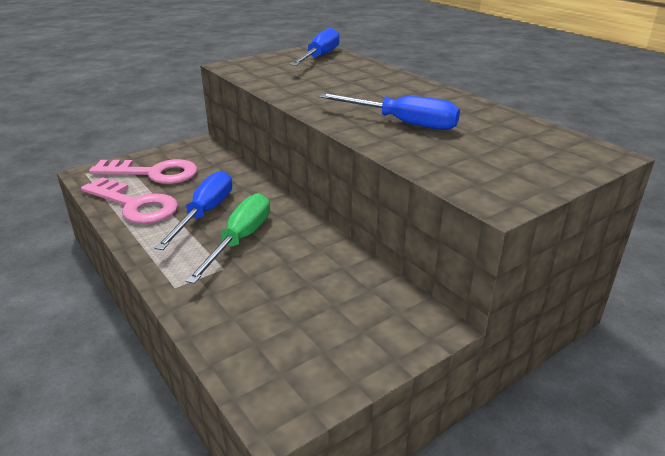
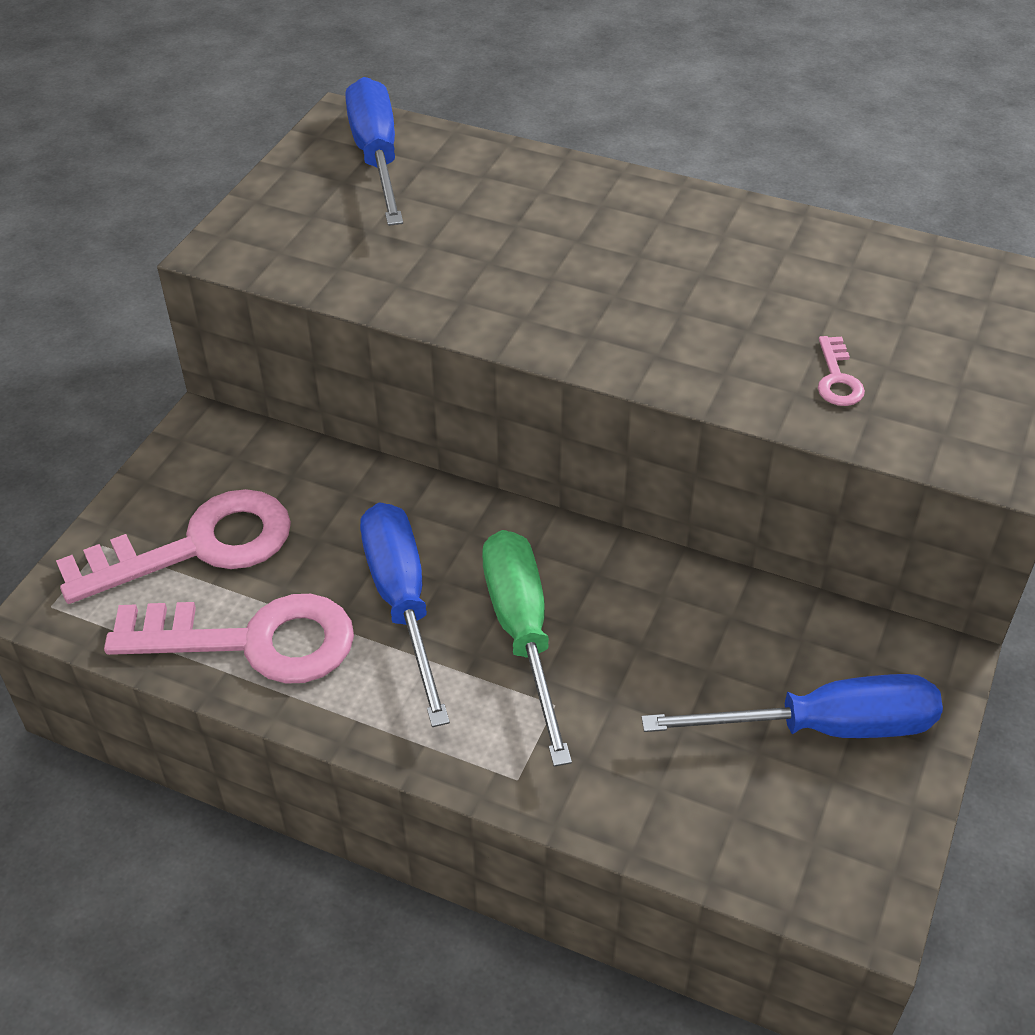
camera: 30 degrees left, 15 degrees up
(402, 123) = (717, 321): blue screwdriver -> blue screwdriver (824, 727)
(440, 152) = (837, 378): none -> pink key

